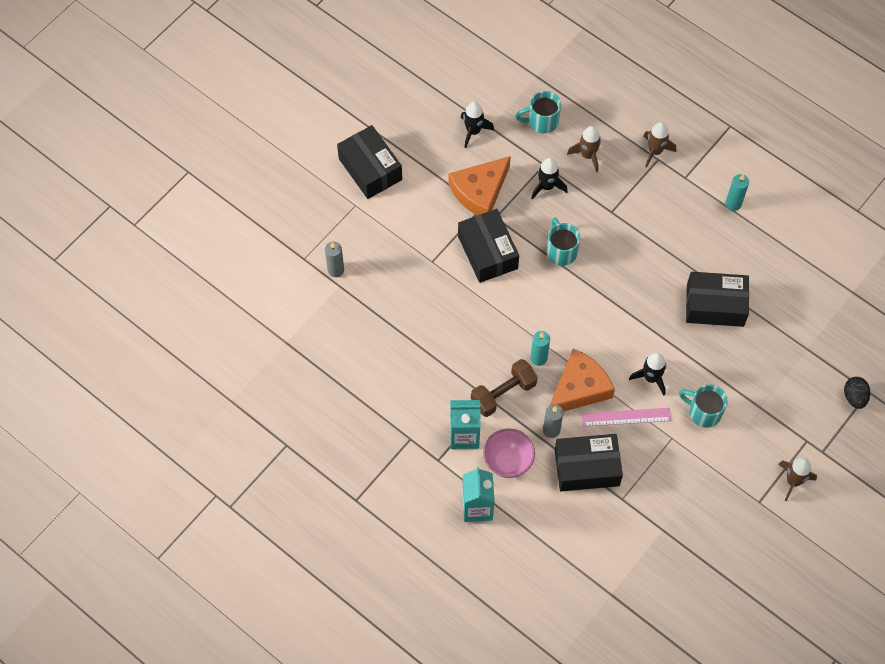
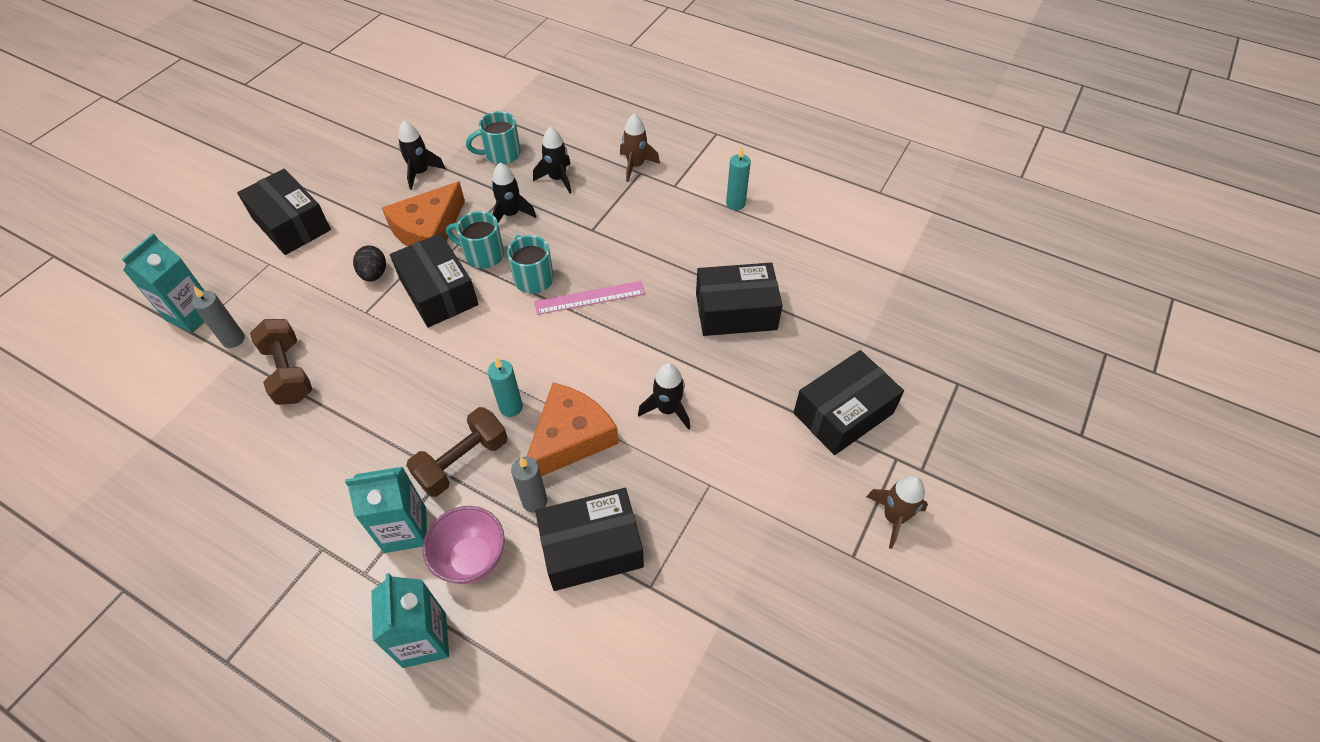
camera: 10 degrees left, 10 degrees down
(302, 243) = (191, 314): none -> turquoise carton
(379, 304) = (289, 372): none -> brown dumbbell
(587, 155) = (557, 179): brown rocket -> black rocket
(626, 417) = (640, 466): pink ruler -> pink ruler (589, 297)
(703, 412) = (747, 442): turquoise mug -> turquoise mug (483, 255)
(777, 401) = (843, 413): none -> black box
(854, 397) = (942, 392): black egg -> black egg (374, 274)

